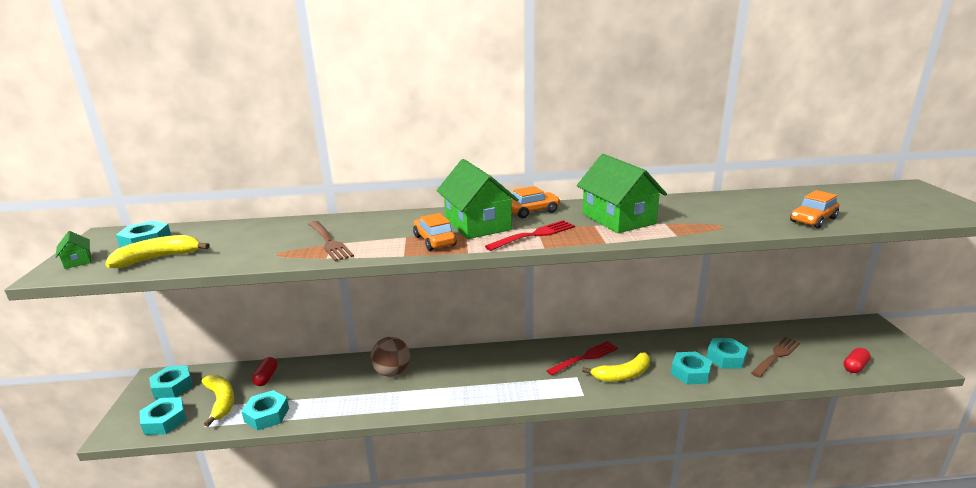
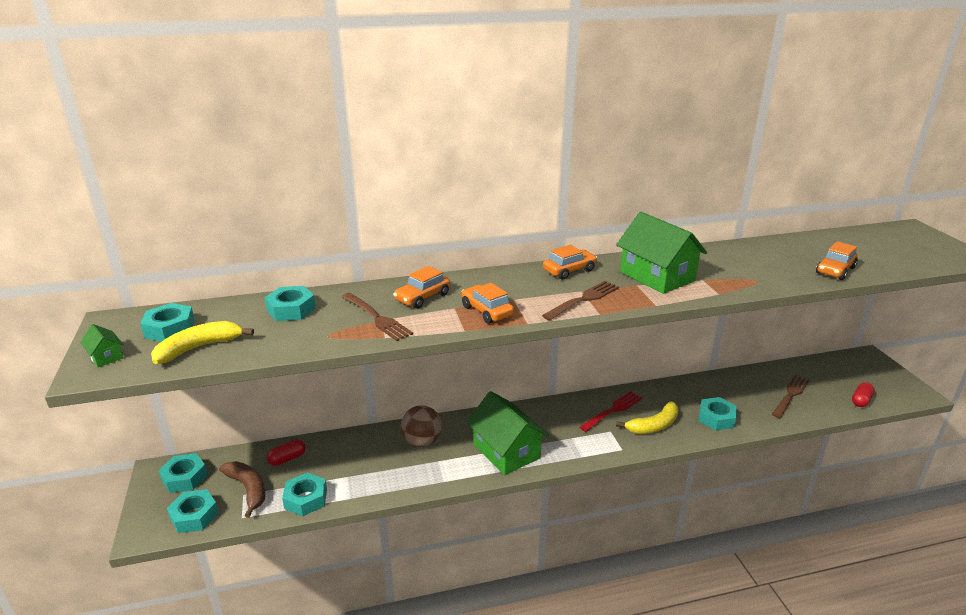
camera: 10 degrees left, 5 degrees up
(221, 401) = (248, 489): yellow banana -> brown banana
(266, 378) = (287, 459): red capsule -> red capsule turned 60 degrees clockwise
(381, 227) = (422, 297): none -> orange car
(477, 224) = (521, 289): green house -> green house (506, 451)
(533, 235) = (583, 300): red fork -> brown fork
(726, 358) = (745, 400): turquoise nut -> turquoise nut (291, 309)

